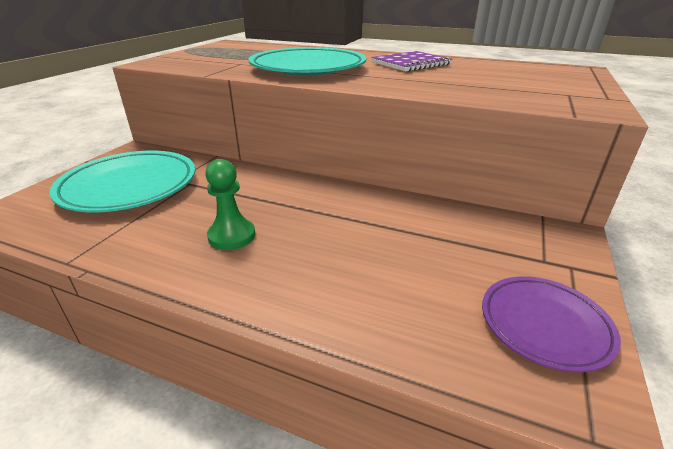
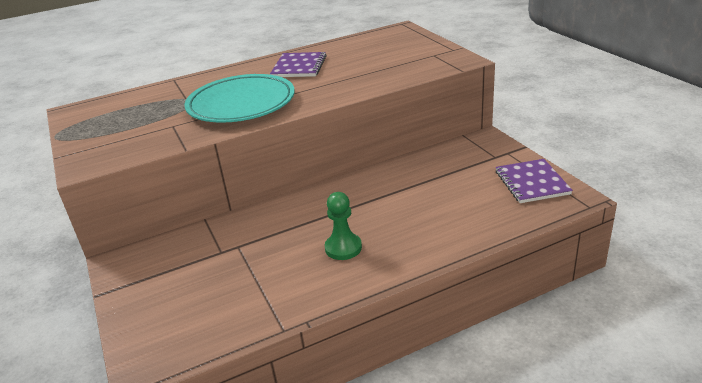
camera: 45 degrees left, 0 degrees up
(129, 186) = (196, 278): turquoise plate -> none
(544, 325) = (531, 183): purple plate -> purple notebook

